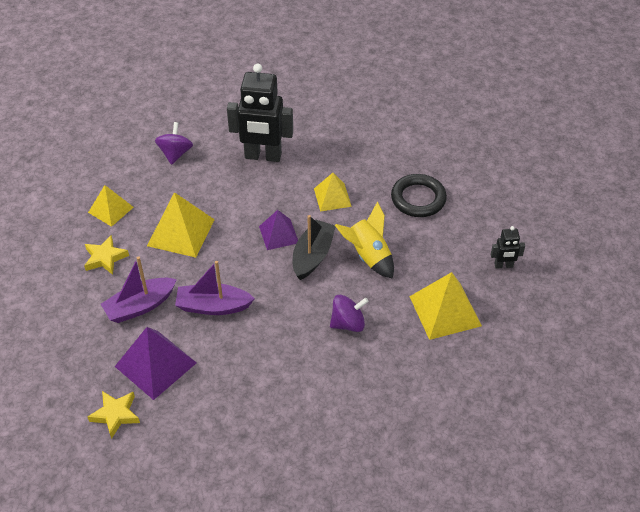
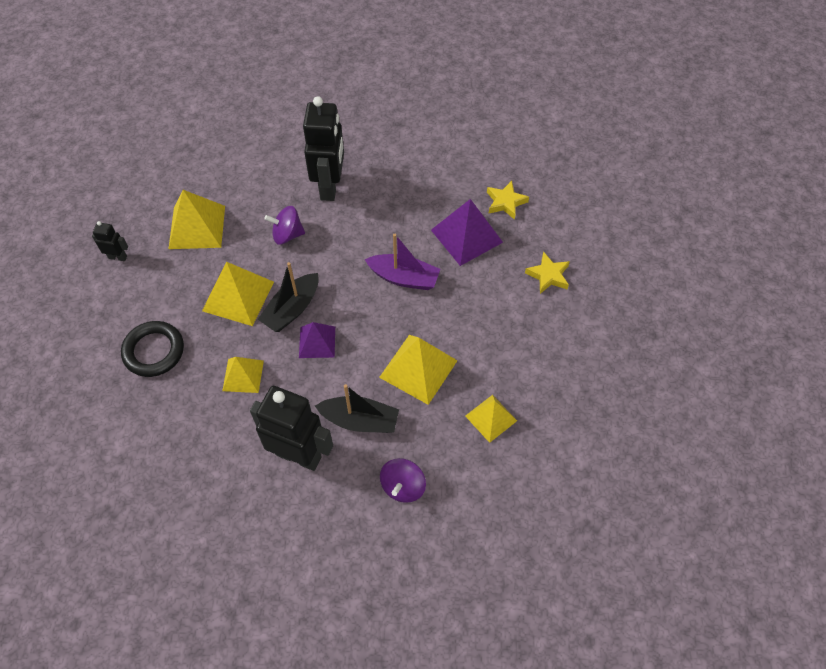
camera: 165 degrees left, 10 degrees up
(105, 258) = (502, 355): yellow star -> yellow star (548, 275)
(140, 306) = (473, 293): purple boat -> none
(221, 186) = (360, 420): none -> black boat
(324, 388) = (330, 186): none -> black robot
(368, 256) = (238, 296): yellow rocket -> yellow pyramid

